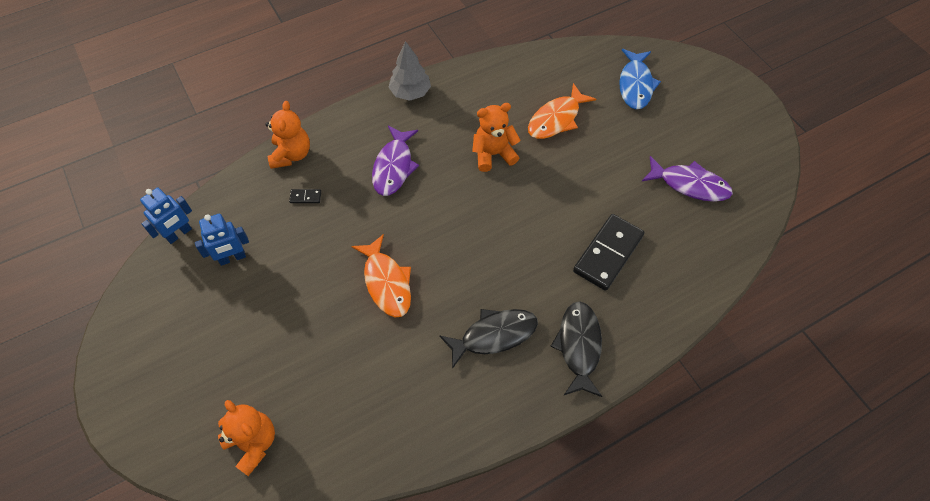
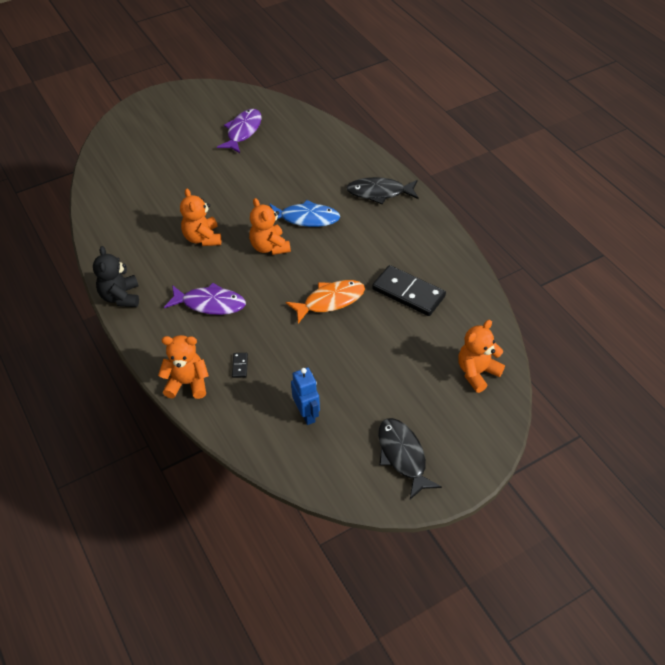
camera: 90 degrees left, 10 degrees down
(179, 234) = (279, 464): blue robot -> none
(410, 92) = (121, 297): grey tree -> black teddy bear
(477, 219) = (269, 247): none -> orange teddy bear
(494, 335) = (374, 236): black fish -> black fish (403, 456)
(556, 119) = (168, 199): orange fish -> none
(608, 253) = (303, 175): black domino -> black domino (408, 293)
(635, 85) = (138, 153): blue fish -> blue fish (306, 218)

